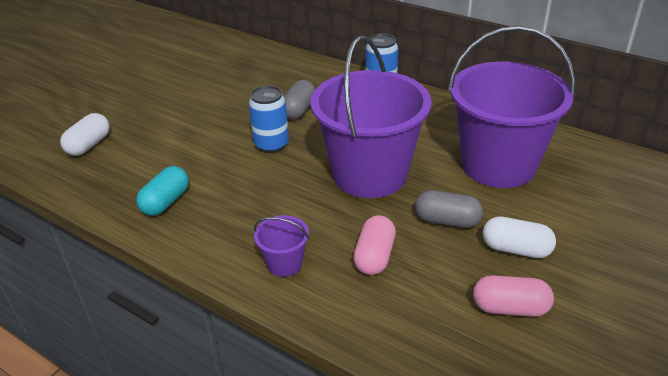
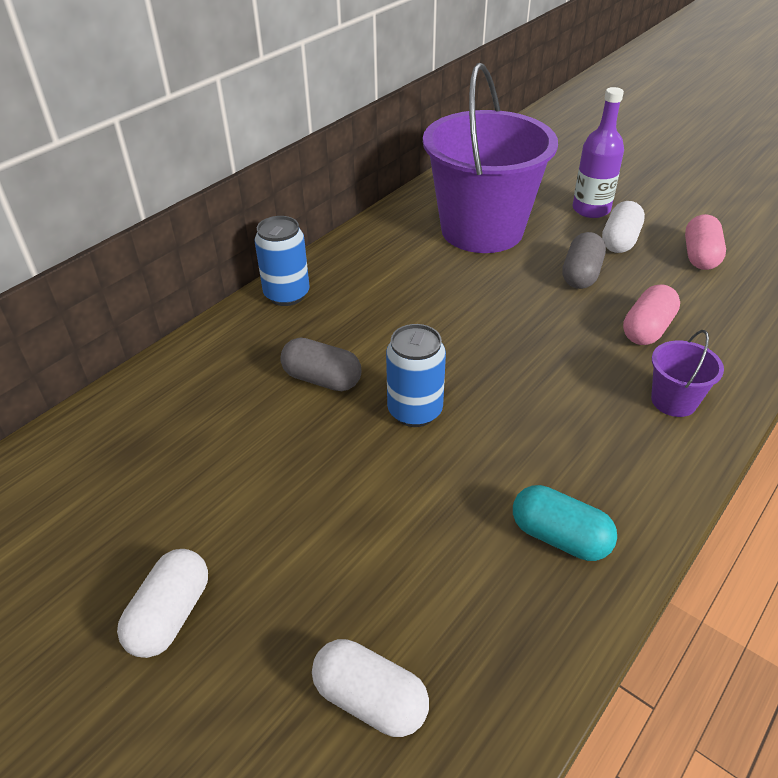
camera: 85 degrees left, 5 degrees up
(145, 91) = (170, 615): none -> white capsule
(370, 174) = (495, 321): purple bucket -> none
(374, 256) = (647, 329): pink capsule -> pink capsule turned 75 degrees counterclockwise
(570, 232) = (591, 209): none -> purple bottle

